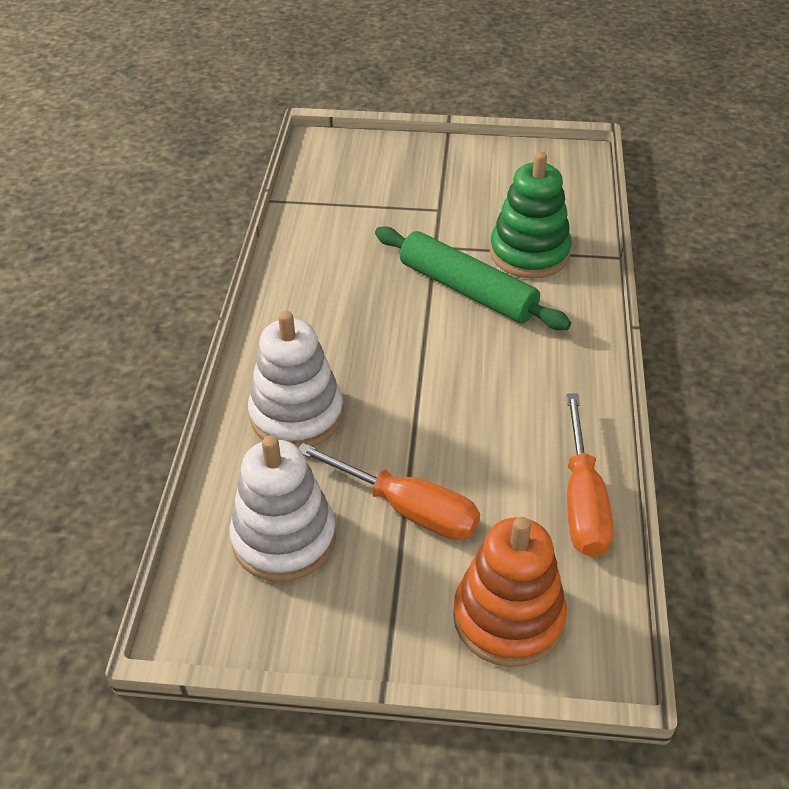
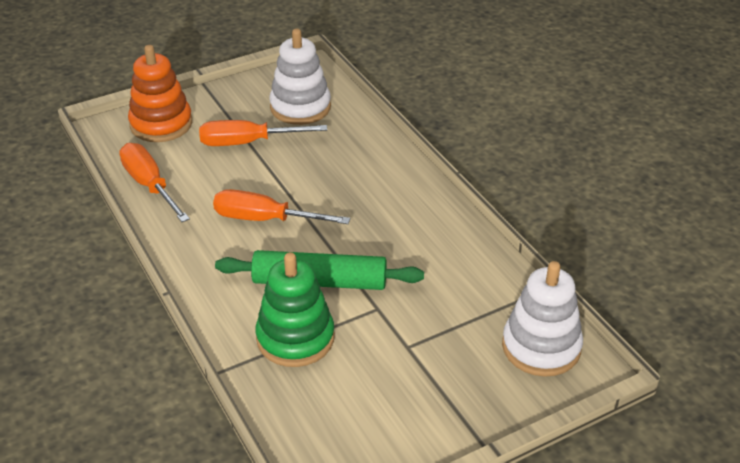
camera: 145 degrees right, 5 degrees down
(296, 415) = (354, 157): white stacking toy -> white stacking toy (541, 347)
(470, 381) = (265, 219): none -> orange screwdriver

